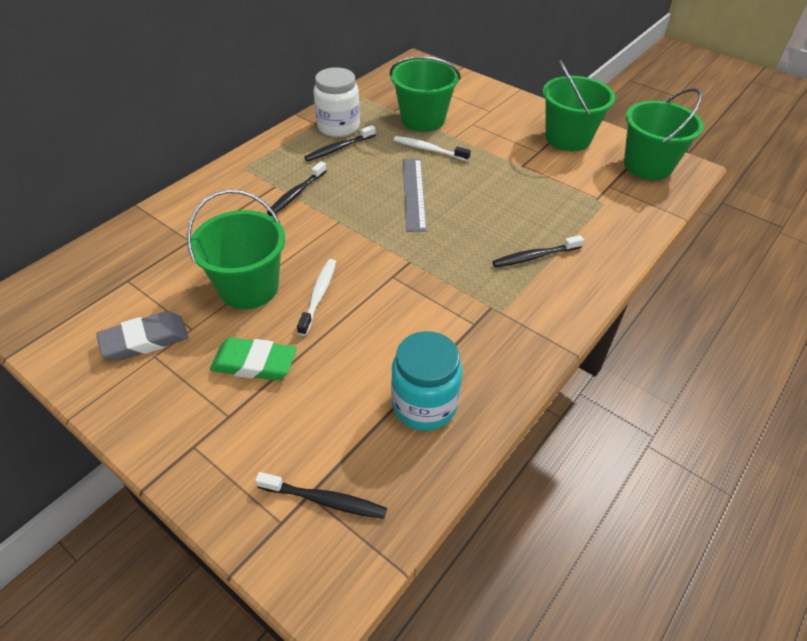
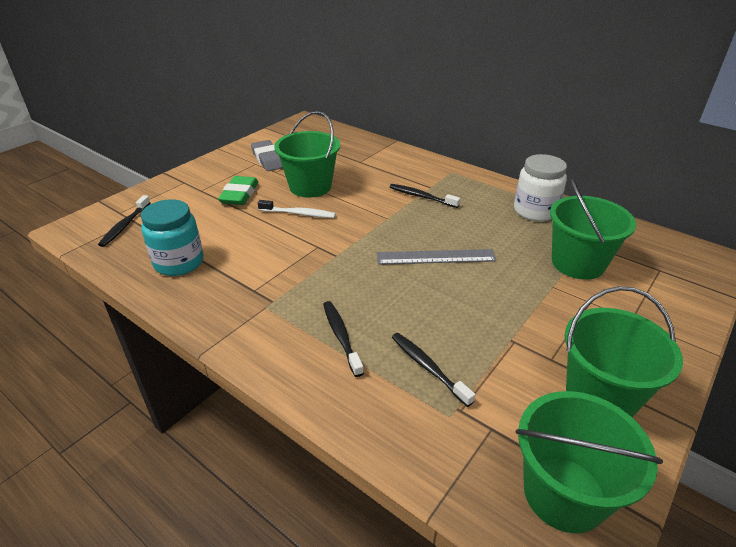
camera: 90 degrees right, 10 degrees down
(339, 148) = (497, 213): black toothbrush -> black toothbrush (428, 368)
(429, 150) = (517, 267): white toothbrush -> none

